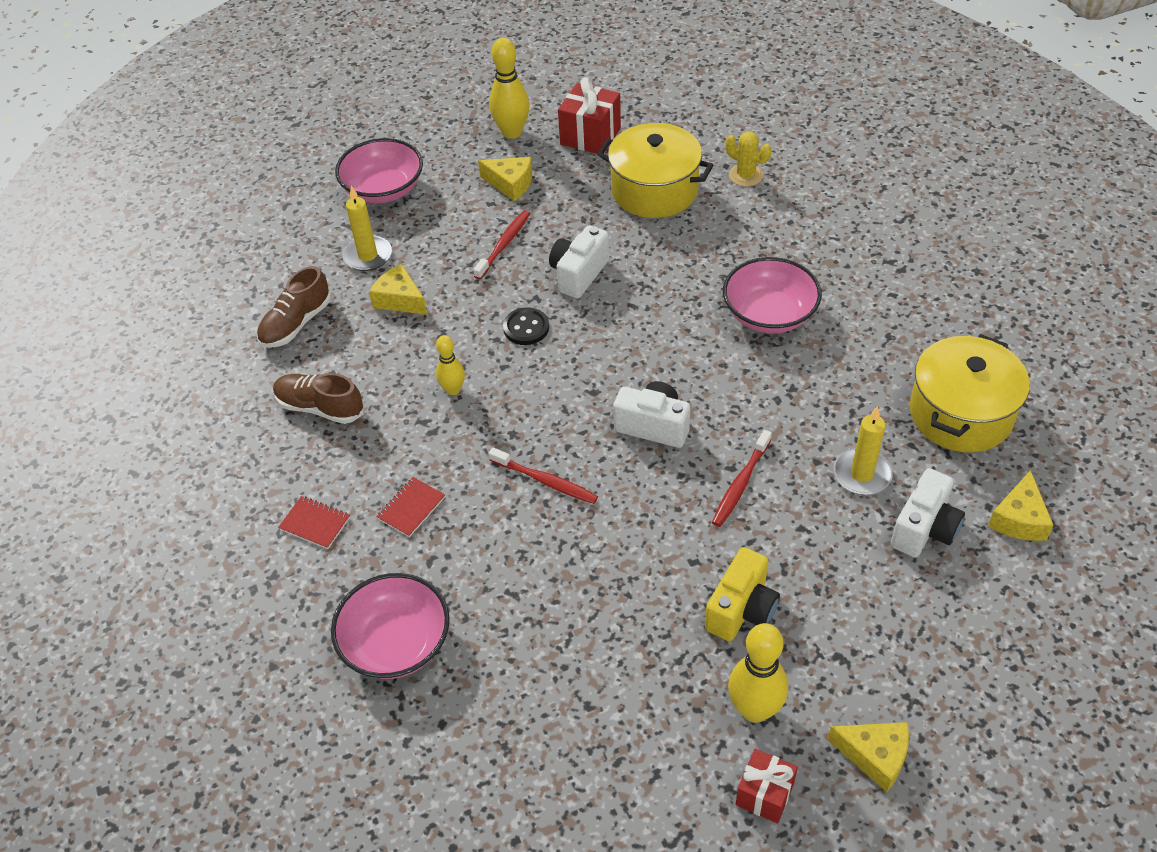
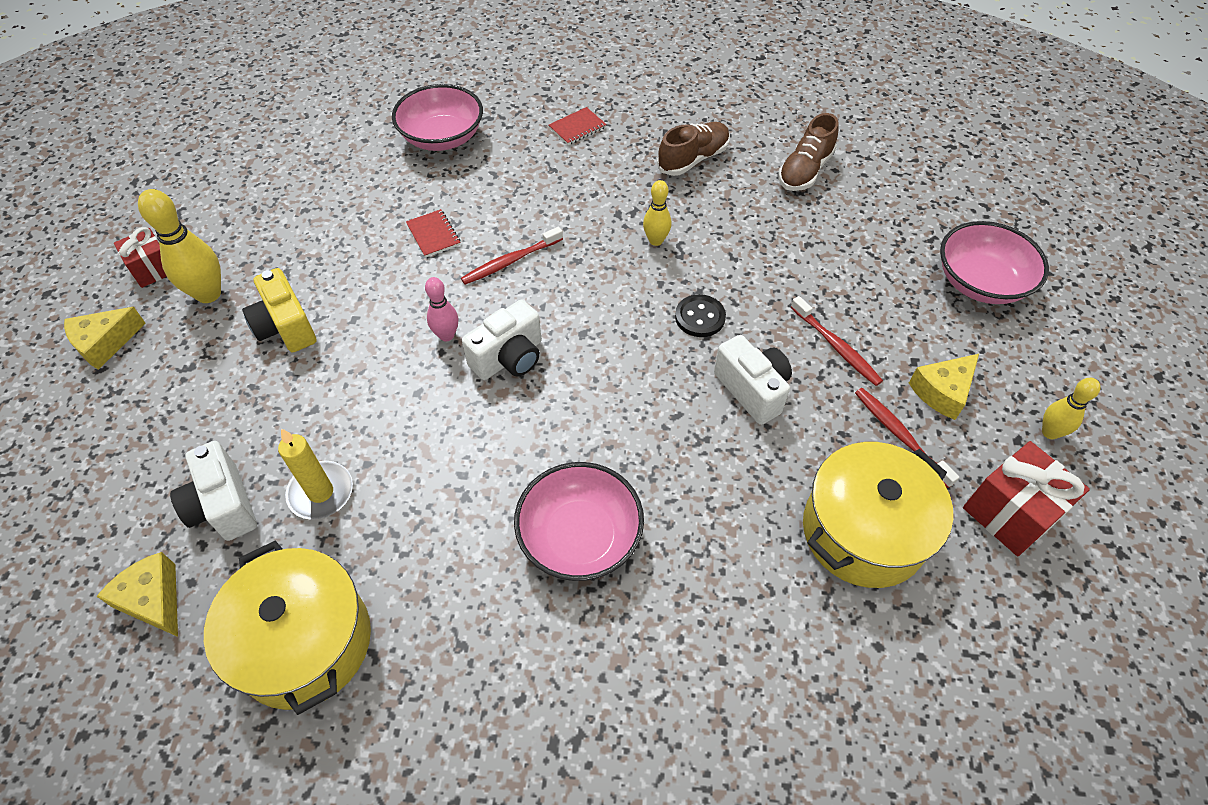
camera: 115 degrees right, 5 degrees up
(296, 324) = (805, 171): brown shoe -> brown shoe turned 120 degrees counterclockwise
(368, 256) = (874, 240): yellow candle -> none
(400, 299) = (797, 243): yellow cheese -> none
(411, 508) = (550, 178): red notebook -> red notebook (433, 235)
(512, 132) = (1050, 432): yellow bowling pin -> yellow bowling pin, size x0.60
(661, 481) = (446, 335): none -> pink bowling pin
(740, 484) = (395, 389): red toothbrush -> red toothbrush (900, 435)
(745, 175) = (845, 659): yellow cactus -> none

